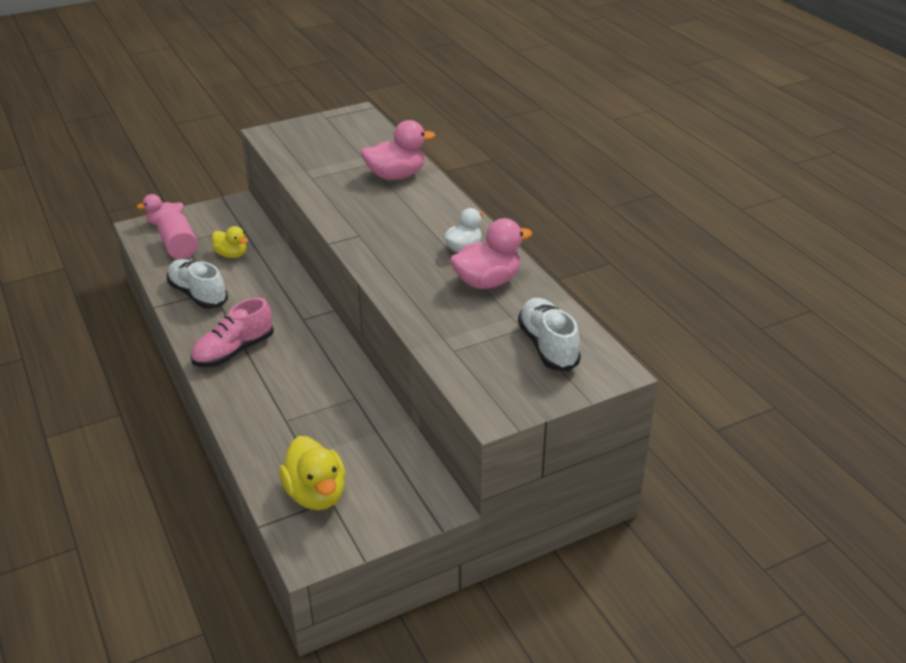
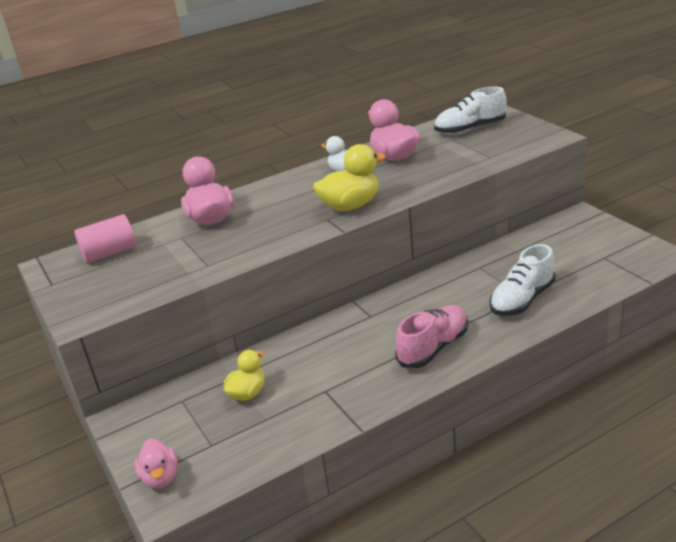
camera: 90 degrees left, 5 degrees down
(179, 247) = (227, 445): pink cylinder -> pink cylinder (109, 253)
(198, 294) = (333, 400): white shoe -> white shoe (522, 300)
(234, 351) = (433, 348): pink shoe -> pink shoe turned 90 degrees counterclockwise
(316, 494) = (602, 264): yellow duck -> yellow duck (350, 206)

